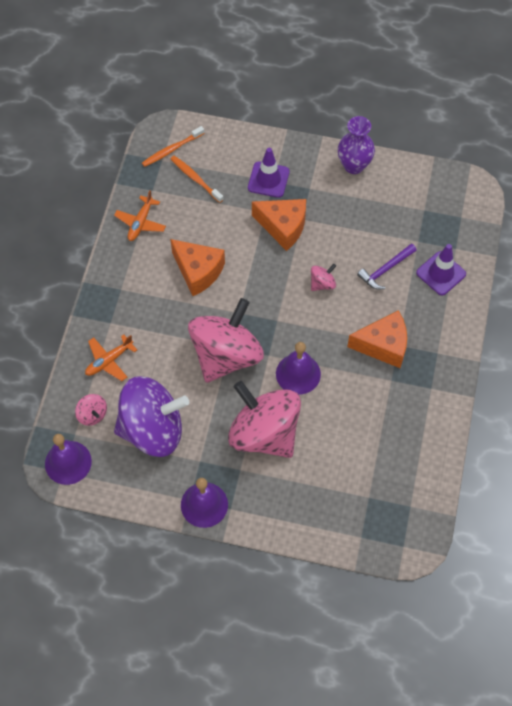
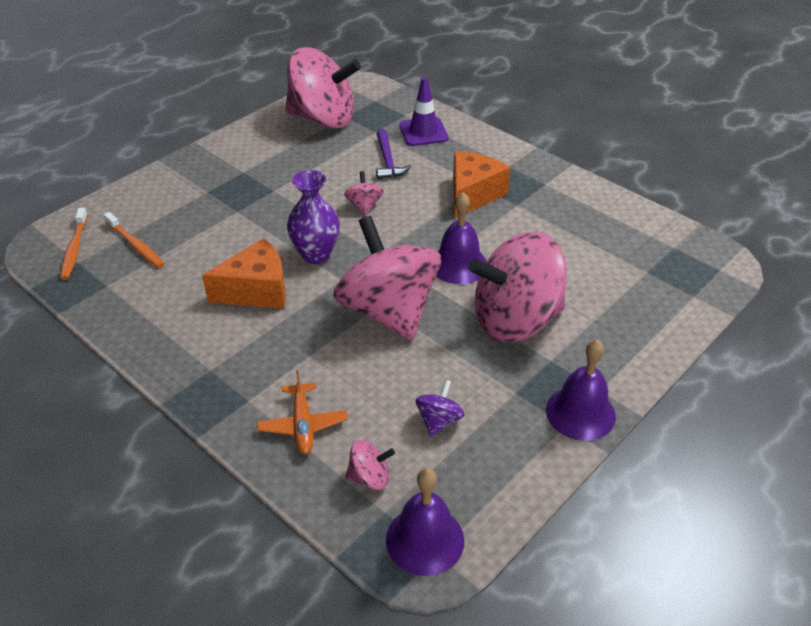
camera: 60 degrees left, 20 degrees down
(140, 222) = (138, 313): orange plane -> none
(152, 429) = (439, 421): purple spinning top -> purple spinning top, size x0.40
(195, 179) = (135, 245): orange toothbrush -> orange toothbrush turned 120 degrees counterclockwise
(268, 180) = (201, 194): purple traffic cone -> none
(283, 227) = (269, 206): orange cheese -> none
(354, 165) = (251, 136): purple vase -> purple vase (316, 255)
(409, 197) = (323, 119): none -> pink spinning top

